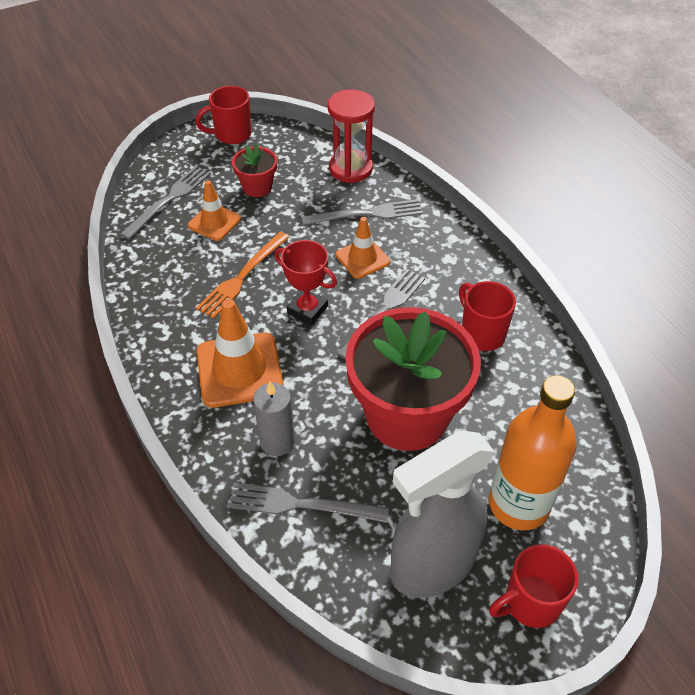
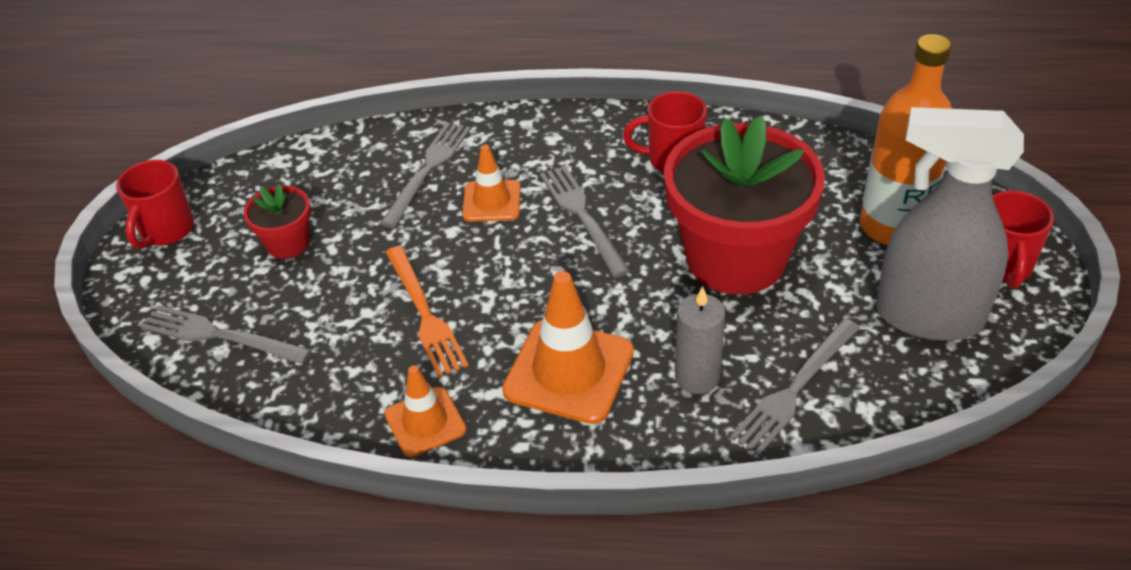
camera: 55 degrees left, 5 degrees down
(169, 200) = (220, 335): grey fork -> grey fork turned 45 degrees counterclockwise
(214, 222) = (307, 305): orange traffic cone -> orange traffic cone (425, 422)
(307, 310) = (527, 277): red trophy -> none
(351, 168) = (342, 153): red hourglass -> none
(432, 566) = (927, 317): grey spray bottle -> grey spray bottle turned 105 degrees clockwise

